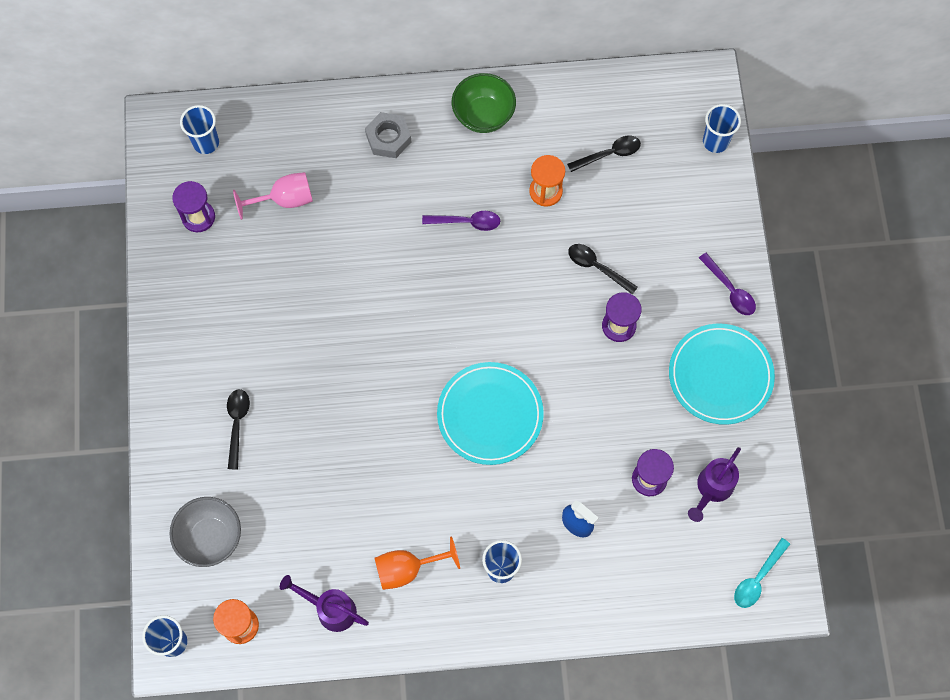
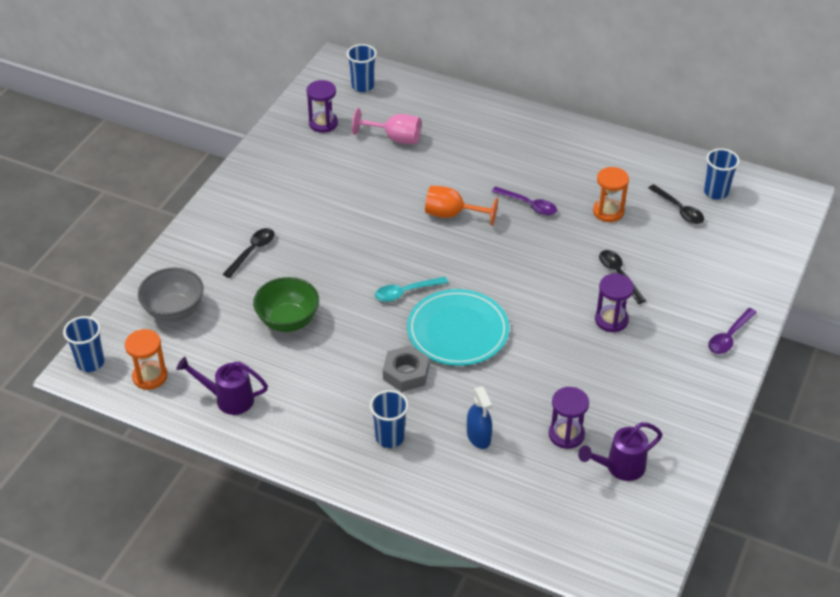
camera: 30 degrees right, 25 degrees down
(330, 609) = (228, 399): purple watering can -> purple watering can turned 45 degrees counterclockwise
(388, 138) = (503, 134): grey nut -> grey nut (406, 373)
(407, 569) = (311, 401): orange goblet -> orange goblet (452, 215)
(483, 115) = (589, 148): green bowl -> green bowl (288, 321)
(609, 154) = (679, 209): black spoon -> black spoon turned 45 degrees clockwise
(715, 141) = (779, 237): blue cup -> blue cup (716, 192)
(720, 375) = (681, 391): turquoise plate -> none
(730, 290) = (729, 337): purple spoon -> purple spoon turned 45 degrees clockwise
(758, 578) = (620, 554): turquoise spoon -> turquoise spoon (406, 292)

